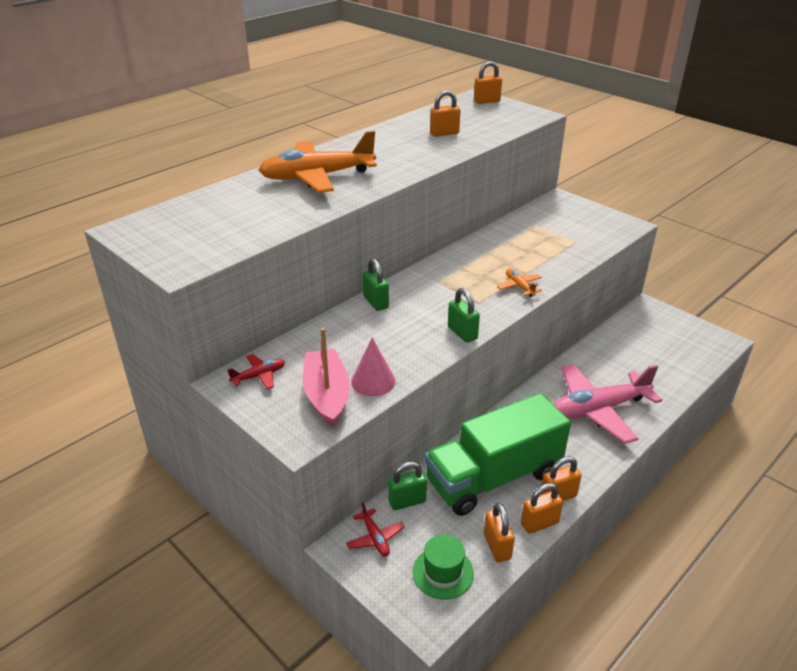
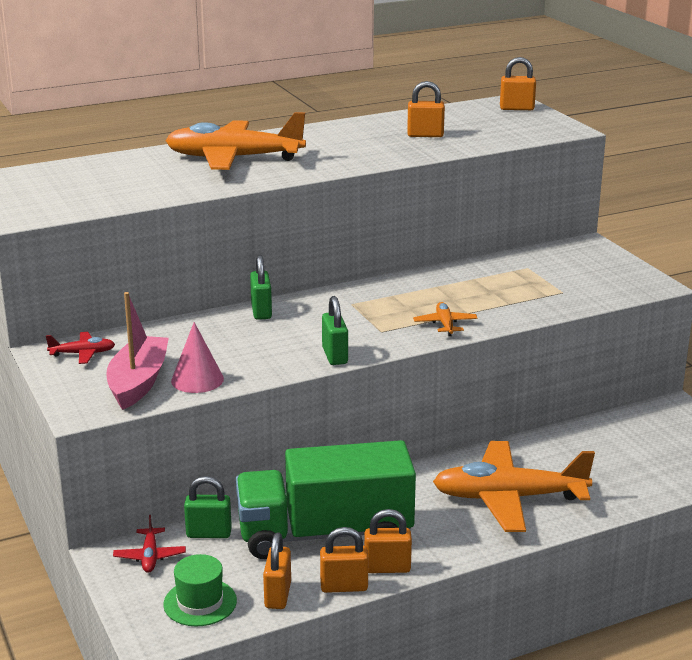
camera: 20 degrees right, 10 degrees down
(597, 410) = (508, 498): pink plane -> orange plane

